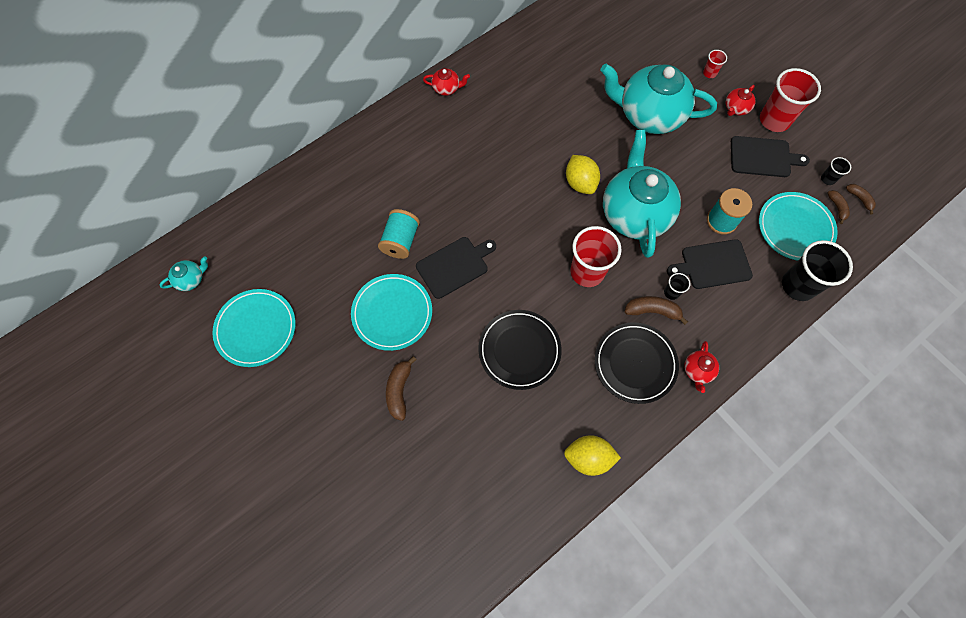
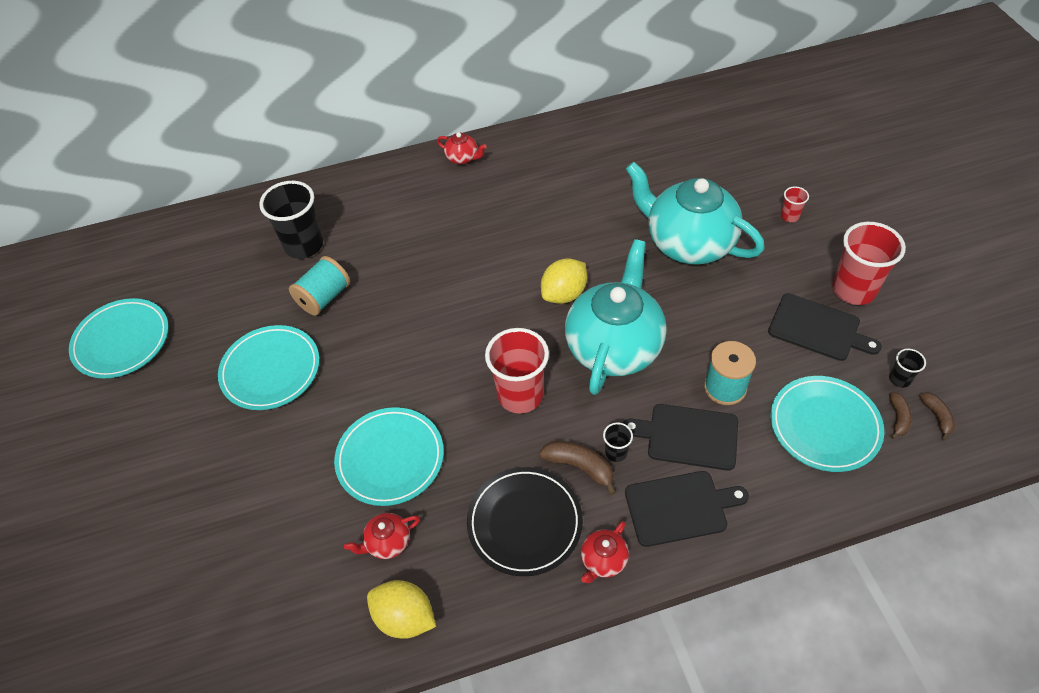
camera: 25 degrees right, 15 degrees down
(191, 279) = (91, 272): turquoise teapot -> none
(399, 390) = (229, 456): brown banana -> none
(454, 266) = (368, 341): black cutting board -> black cutting board (679, 507)
(519, 350) = (390, 458): black plate -> turquoise plate
(580, 183) = (564, 294): yellow lemon -> yellow lemon turned 45 degrees clockwise
(736, 108) = (806, 264): red teapot -> red teapot (387, 542)
(798, 285) = (796, 499): black cup -> black cup (304, 245)

